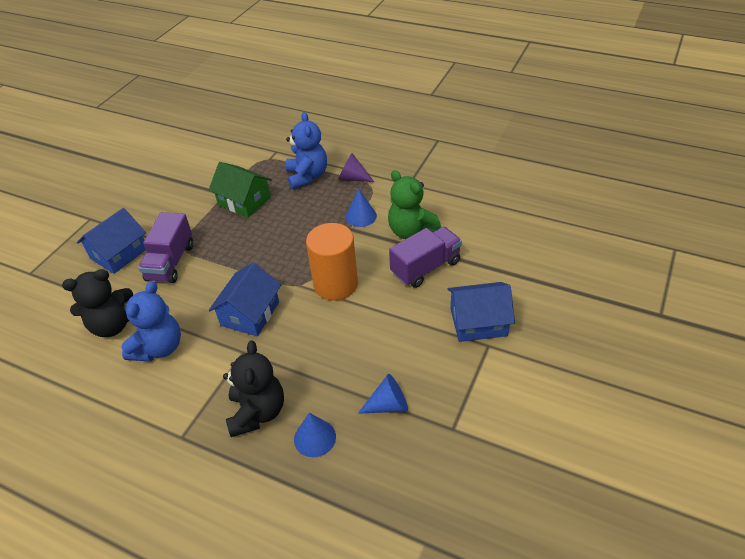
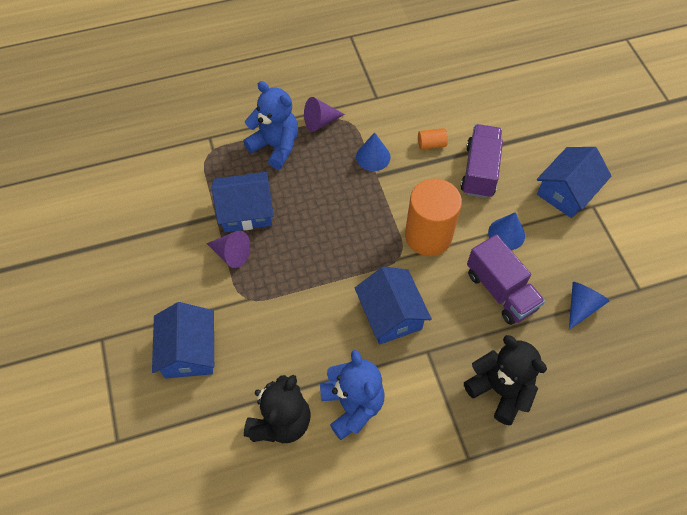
camera: 45 degrees left, 15 degrees up
(171, 262) = (255, 321): purple truck -> purple truck (500, 290)
(206, 219) = (231, 254): none -> purple cone
(244, 201) = (246, 211): green house -> blue house
(314, 438) = (562, 373): blue cone -> blue cone (506, 234)
(411, 231) = (431, 144): green teddy bear -> orange cylinder

